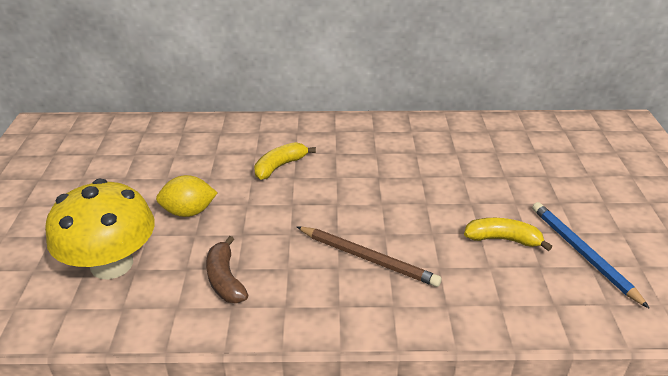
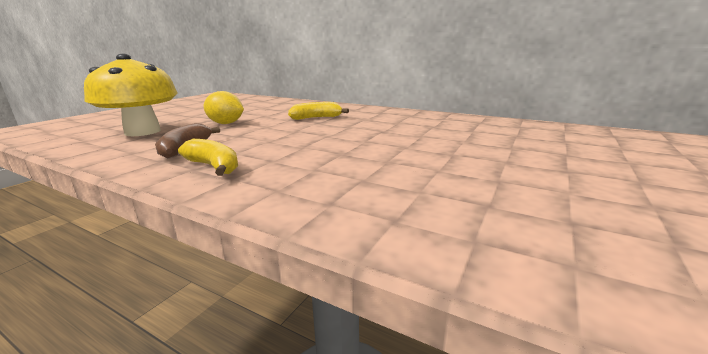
camera: 30 degrees right, 15 degrees down
(368, 258) = (304, 161): brown pencil -> none
(503, 239) = (461, 178): yellow banana -> yellow banana (214, 167)
(582, 254) = (567, 210): blue pencil -> none

